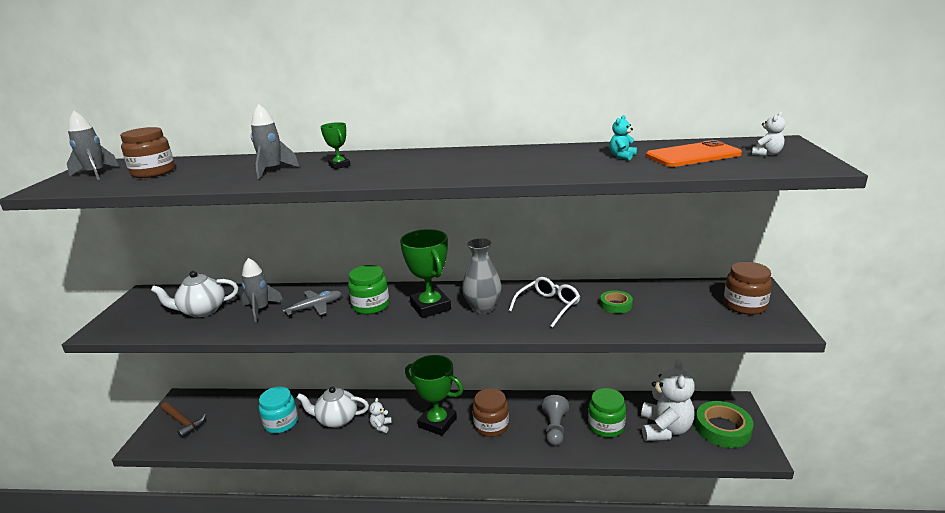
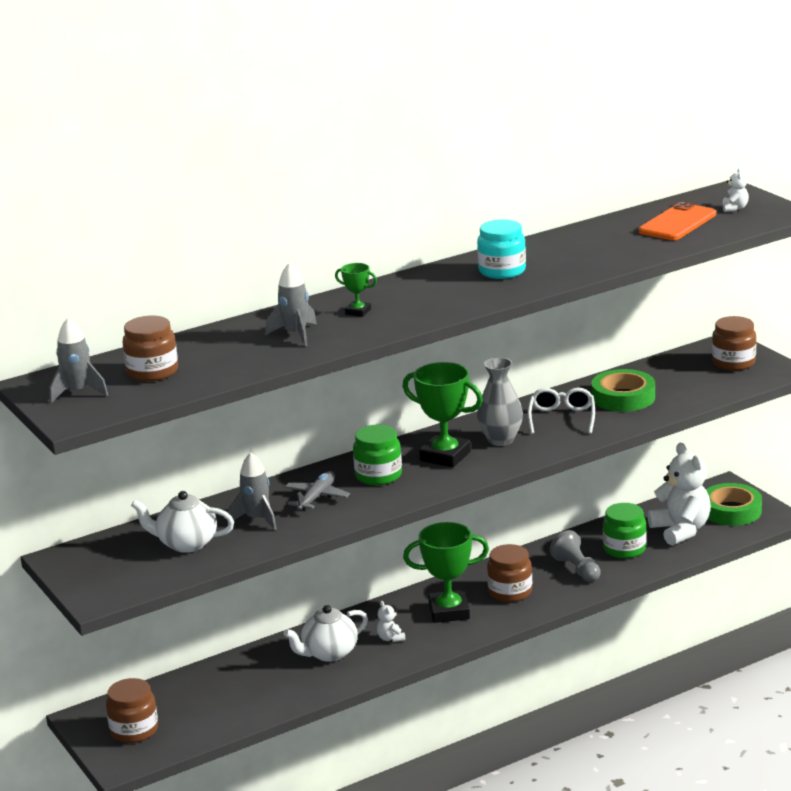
camera: 35 degrees left, 0 degrees up
(183, 422) = (134, 730): brown hammer -> brown jar
(202, 311) = (186, 544): white teapot -> white teapot turned 60 degrees clockwise
(281, 423) = (265, 681): turquoise jar -> turquoise jar (502, 271)
(616, 305) = (623, 397): green tape -> green tape, size x1.80
(622, 156) = (619, 238): turquoise teddy bear -> none

